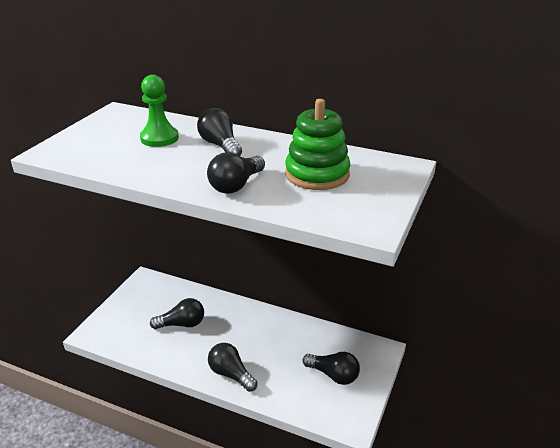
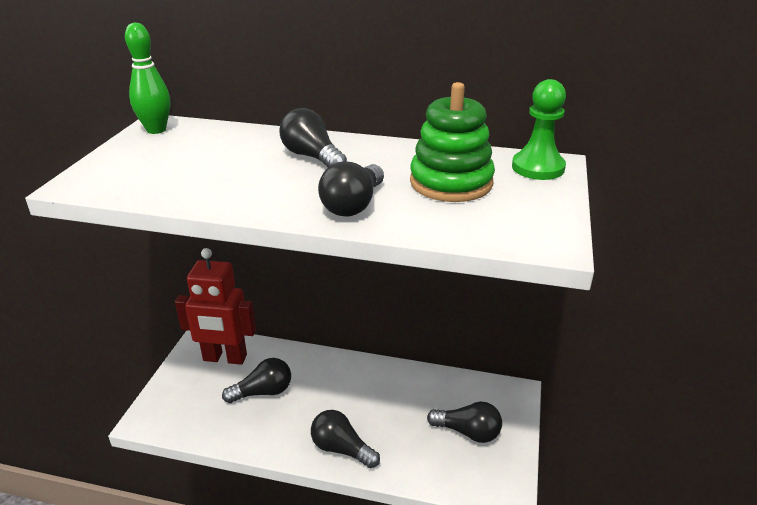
camera: 10 degrees left, 0 degrees up
(114, 115) = (156, 130): none -> green bowling pin
(159, 138) = (227, 154): green pawn -> green pawn (538, 168)
(159, 295) = (225, 358): none -> red robot

